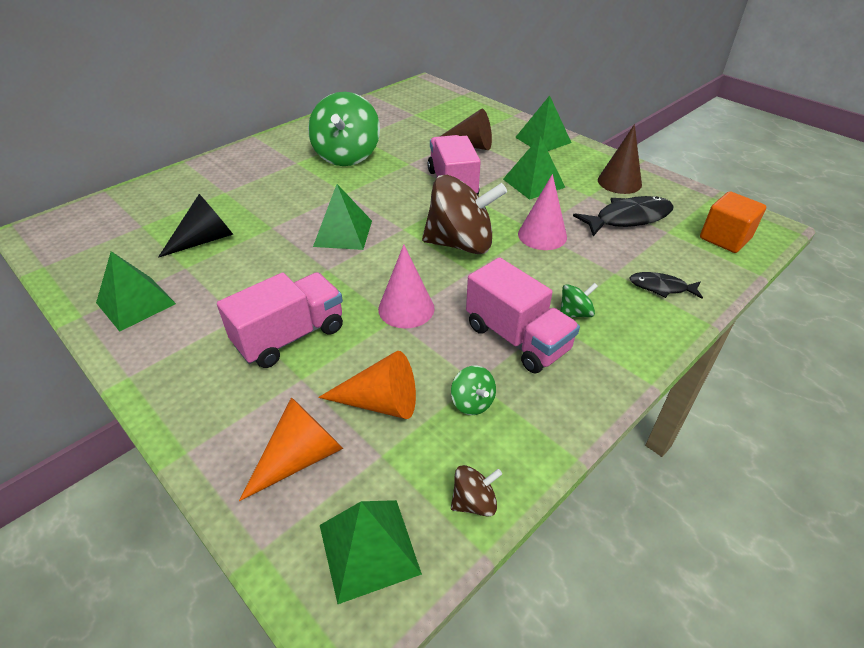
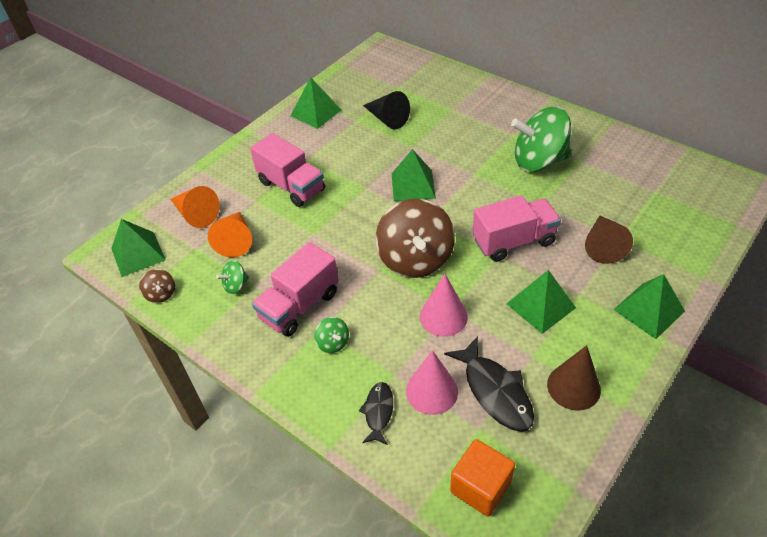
camera: 85 degrees right, 5 degrees up
(406, 308) = (326, 238): pink cone -> pink cone (432, 391)

